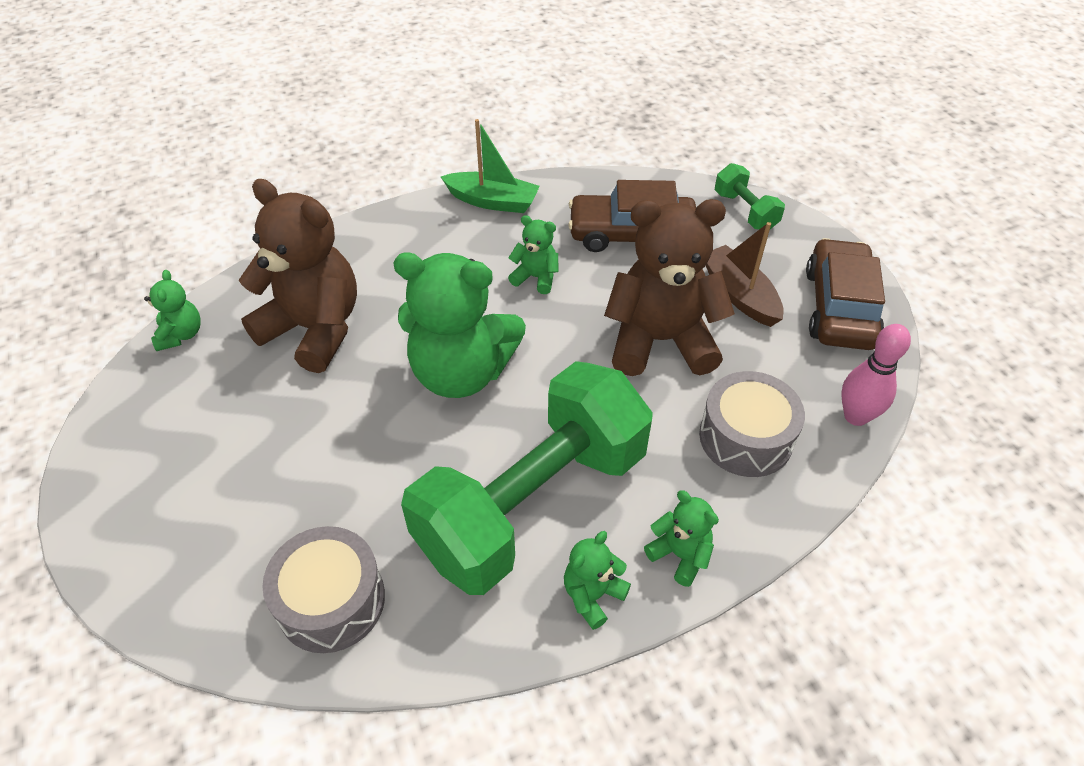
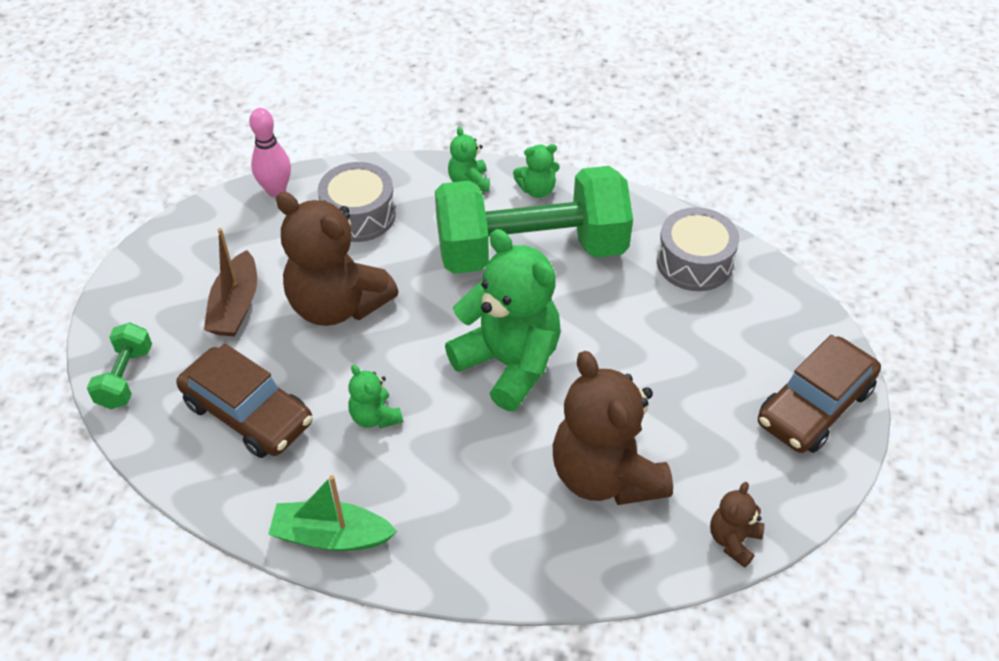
camera: 145 degrees left, 0 degrees up
(181, 335) = (733, 540): green teddy bear -> brown teddy bear
(492, 201) = (331, 536): green boat -> green boat turned 45 degrees counterclockwise
(839, 307) = (181, 256): brown car -> brown car (814, 406)

